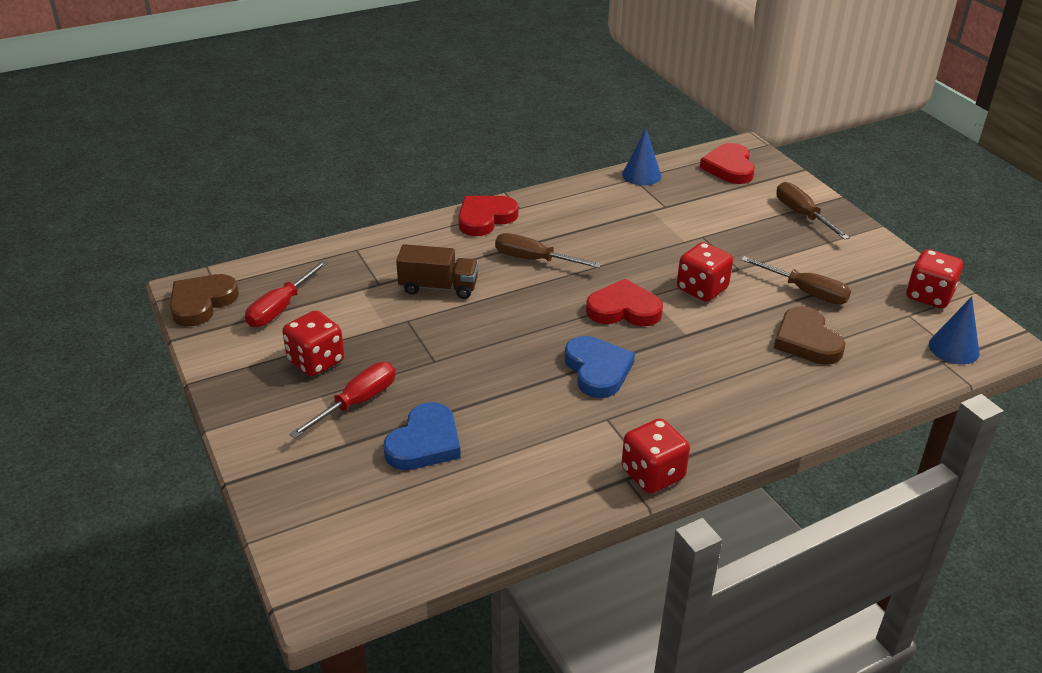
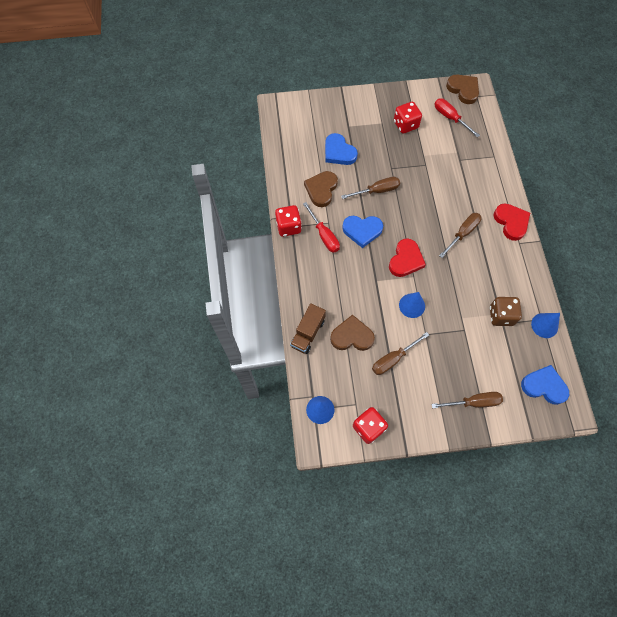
camera: 110 degrees right, 30 degrees up
(357, 402) = (372, 134): red screwdriver -> red screwdriver (324, 235)
(438, 287) = (449, 183): brown truck -> brown truck (307, 333)
(497, 369) = (377, 191): none -> brown screwdriver
(535, 447) = (321, 190): none -> brown heart
(654, 209) = (501, 316): none -> brown dice
(702, 289) = (412, 305): red dice -> blue cone
(729, 167) = (544, 386): red heart -> blue heart

